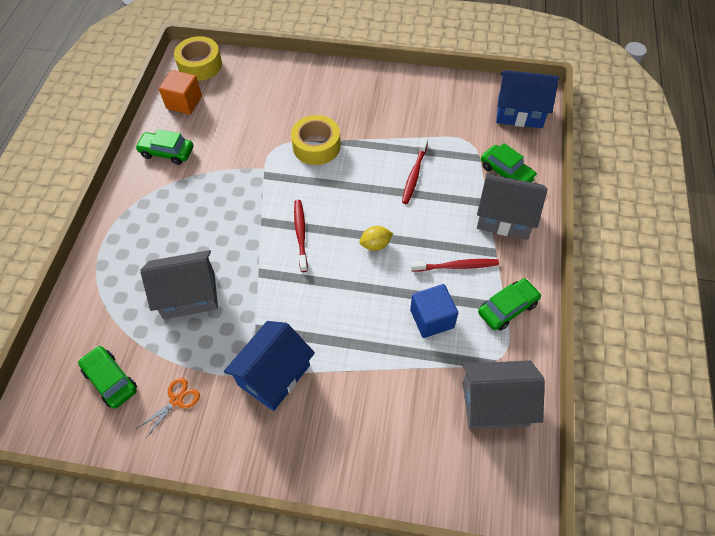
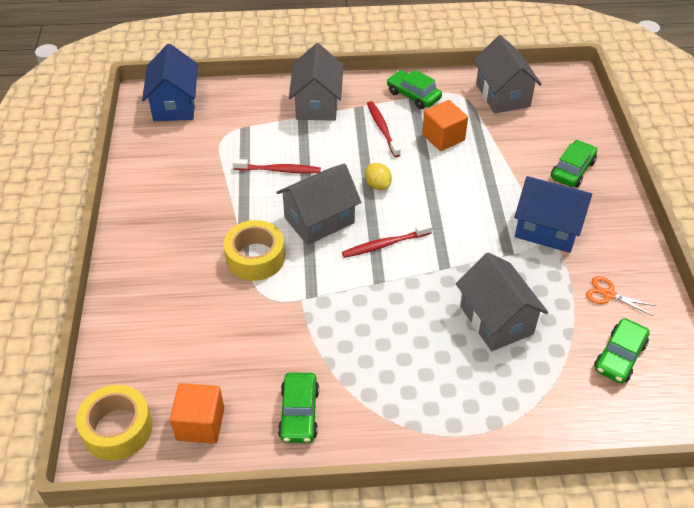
camera: 105 degrees left, 10 degrees down
(344, 193) = (319, 220): none -> grey house
(432, 319) = (443, 137): blue cube -> orange cube
(506, 172) = (260, 107): green car -> green car (572, 170)

